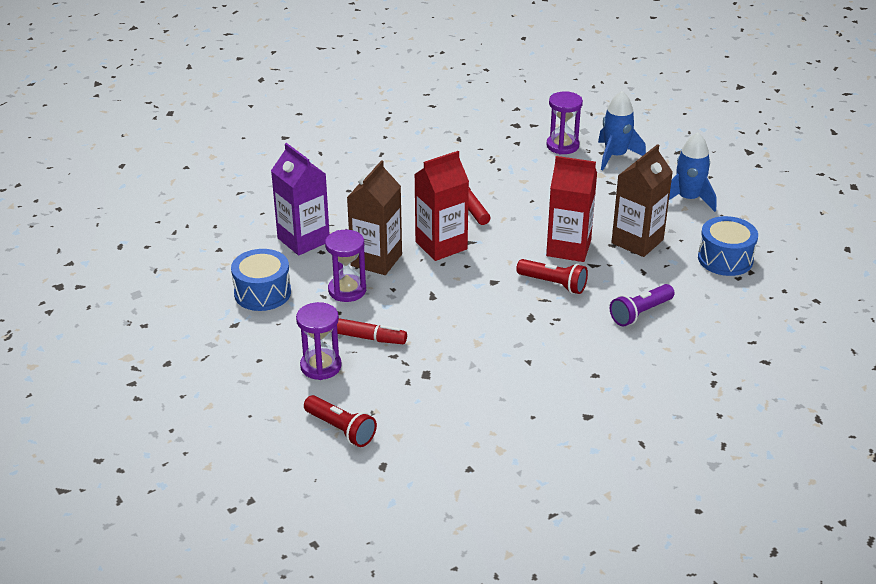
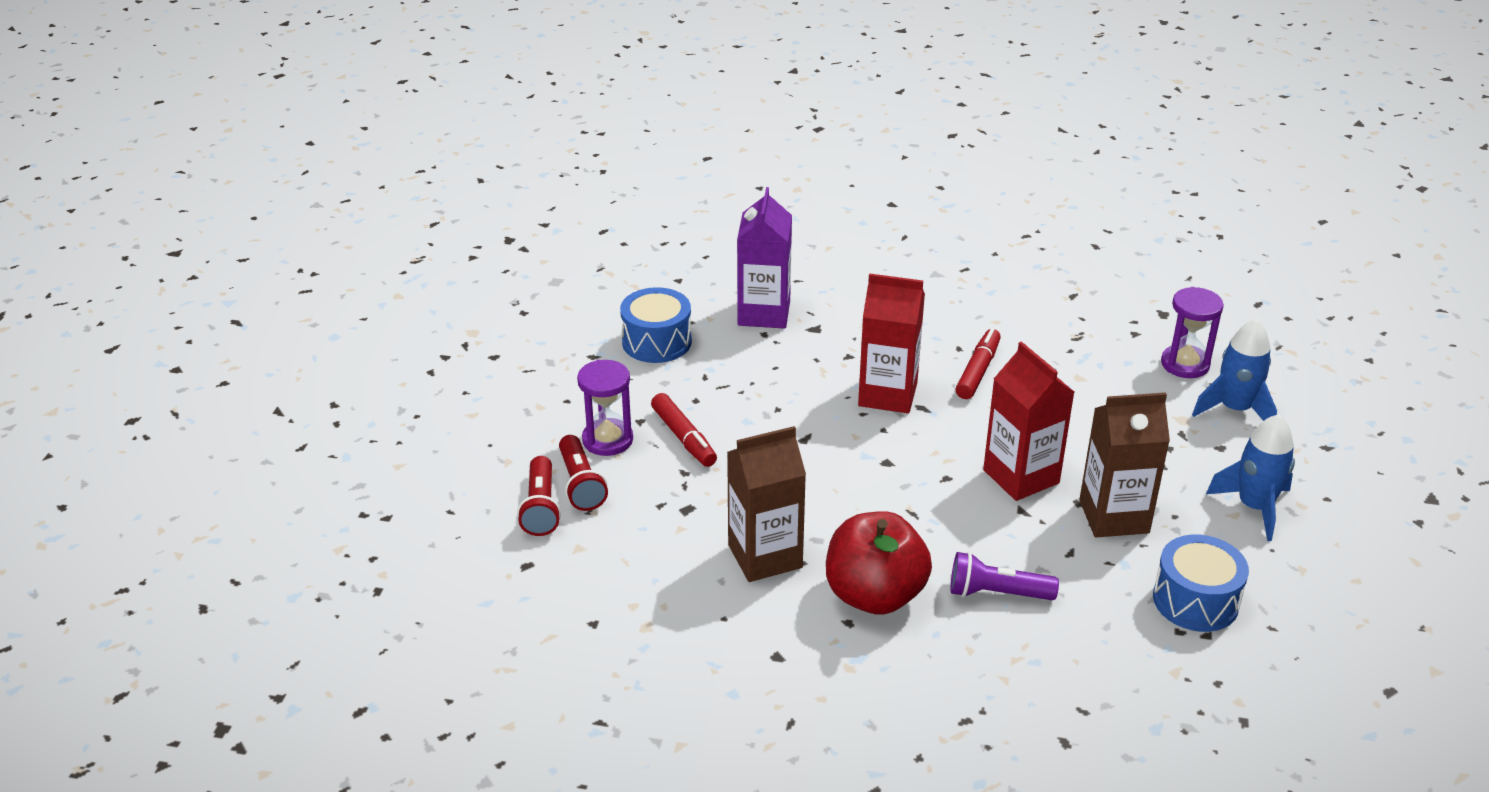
camera: 45 degrees right, 0 degrees up
(347, 290) = (733, 384): purple hourglass -> none
(376, 260) = (803, 371): brown carton -> brown carton (765, 556)
(553, 284) = (946, 503): red flashlight -> red flashlight (580, 484)
(587, 353) = (874, 595): none -> red apple

